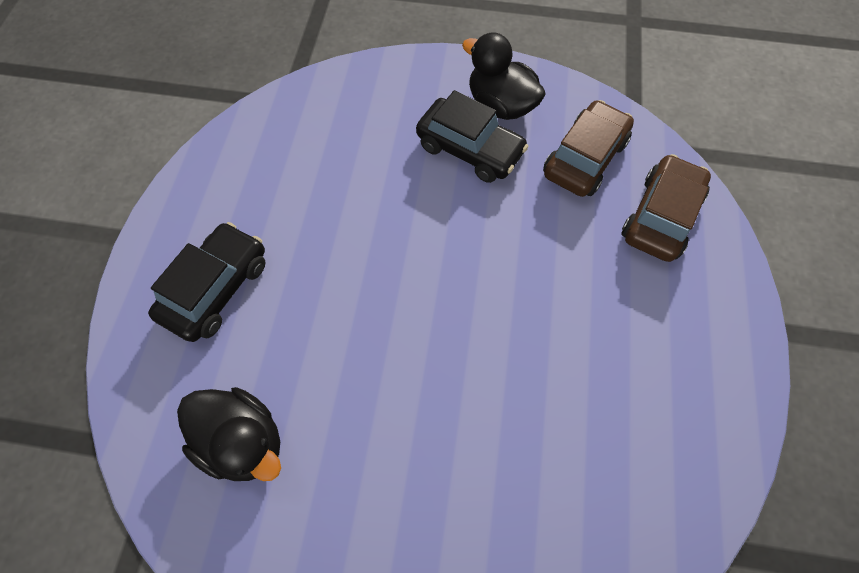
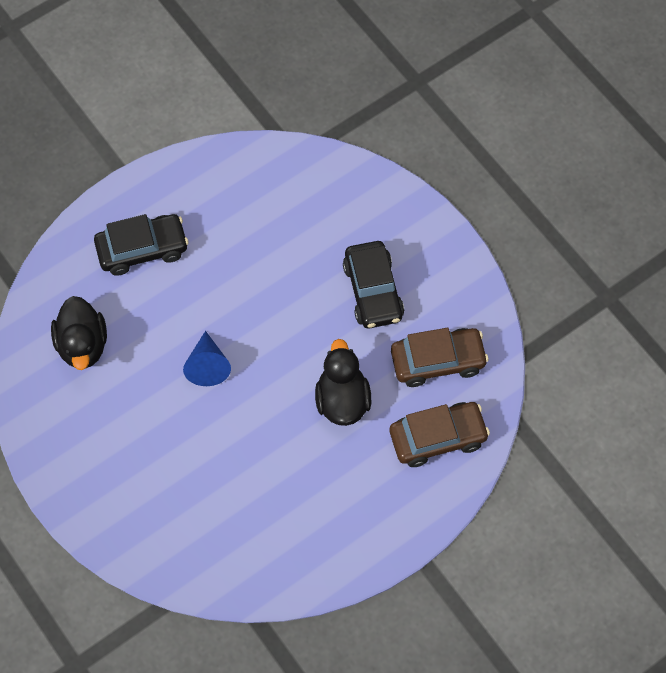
camera: 45 degrees right, 0 degrees up
(398, 339) = (207, 365): none -> blue cone
(500, 105) = (428, 278): black duck -> black duck (342, 400)

